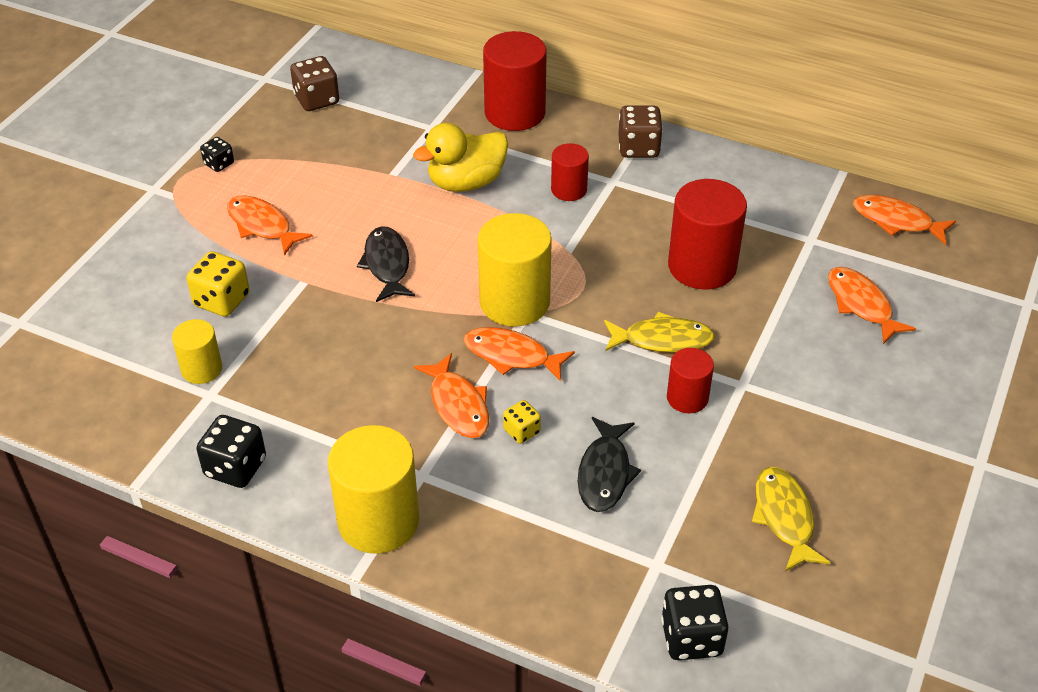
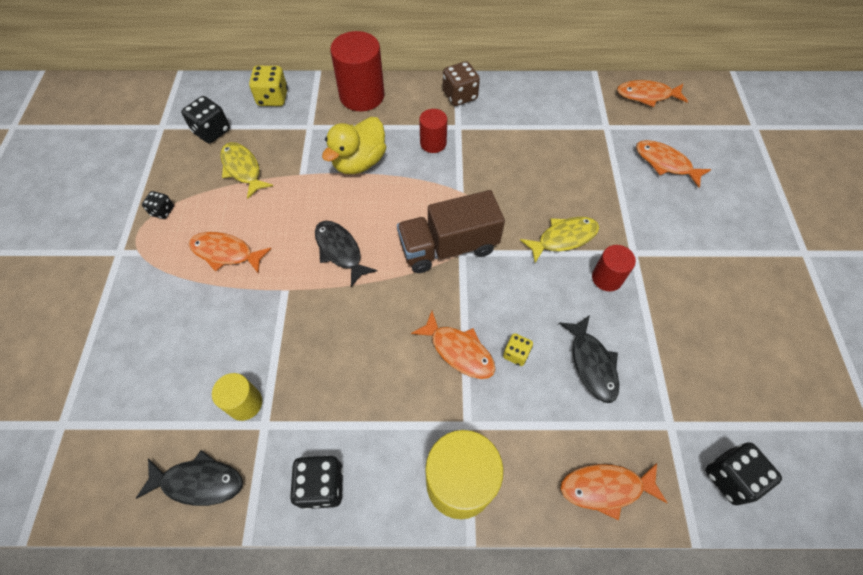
camera: 25 degrees left, 15 degrees up
(119, 418) = (198, 482): none -> black fish
(222, 300) = (228, 332): yellow dice -> yellow dice (272, 98)
(317, 100) = (212, 131): brown dice -> black dice
(511, 355) = (472, 292): orange fish -> orange fish (606, 488)
(514, 302) = (448, 247): yellow cylinder -> brown truck
(702, 266) = (553, 171): red cylinder -> none
(784, 517) = (723, 347): yellow fish -> yellow fish (243, 169)

